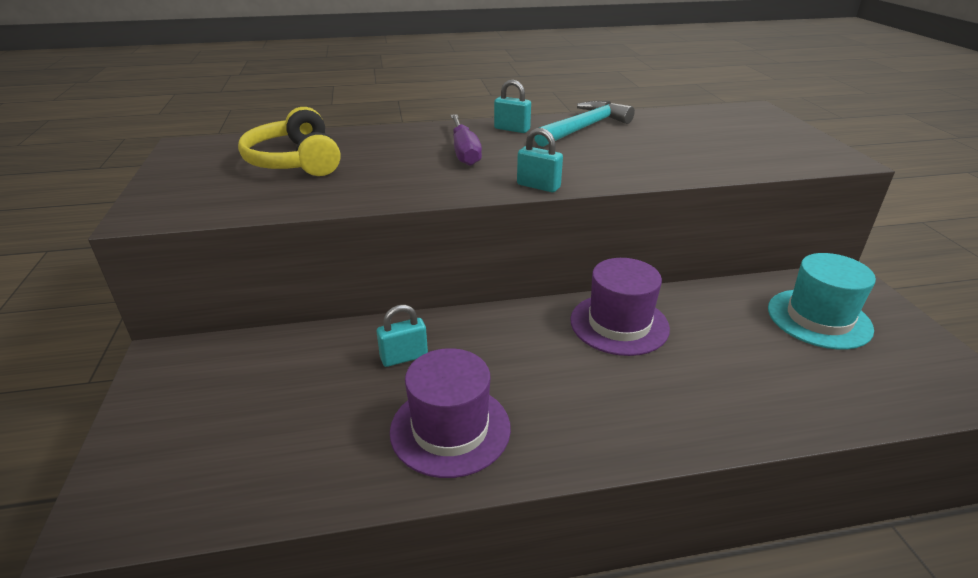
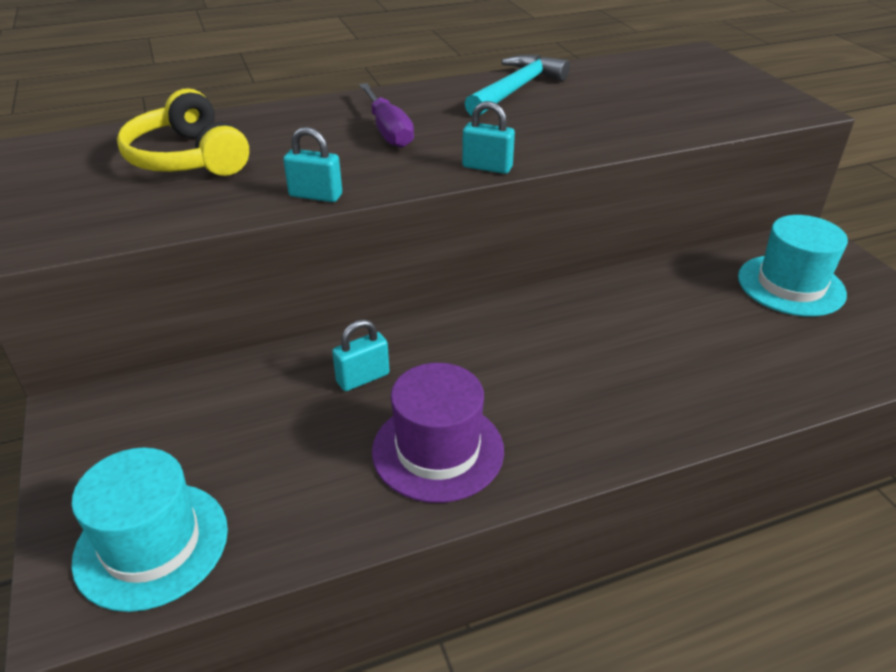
camera: 10 degrees left, 5 degrees up
(180, 478) = (151, 544): none -> turquoise hat
(512, 129) = (433, 97): turquoise padlock -> turquoise padlock (315, 196)
(619, 324) = (588, 314): purple hat -> none

